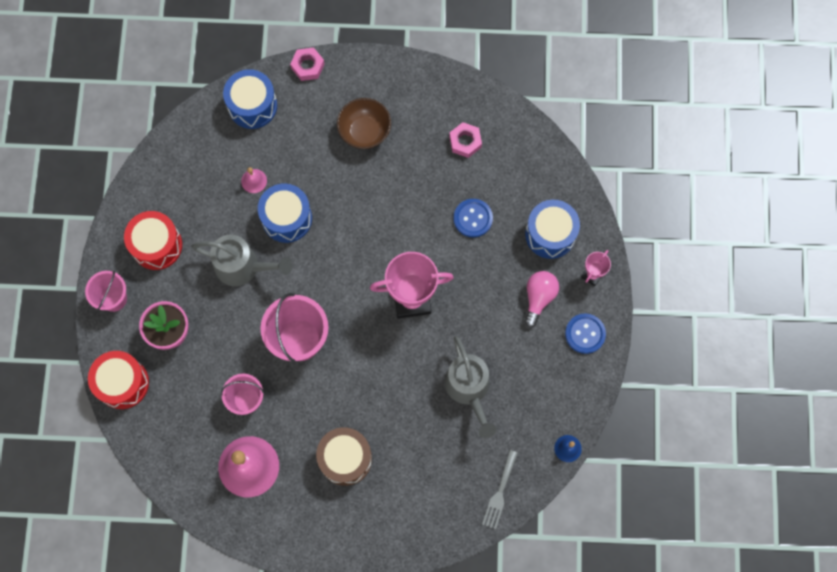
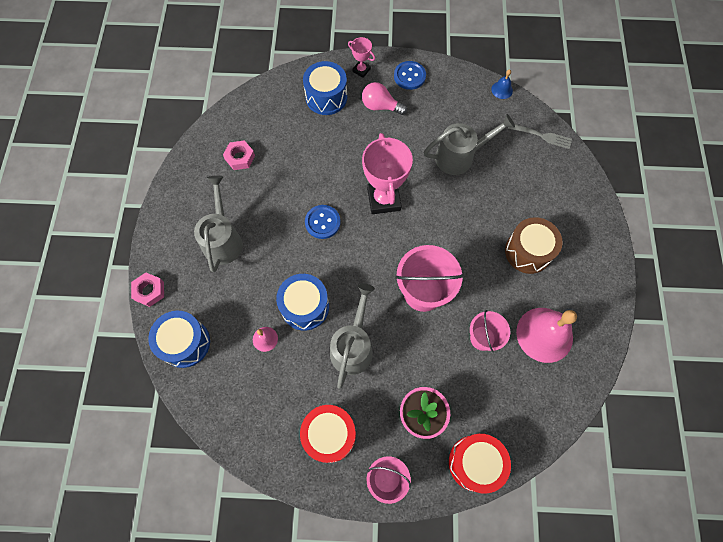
camera: 90 degrees left, 5 degrees down
(364, 132) = (223, 239): brown bowl -> grey watering can
(473, 218) = (311, 152): blue button -> blue button (322, 222)

